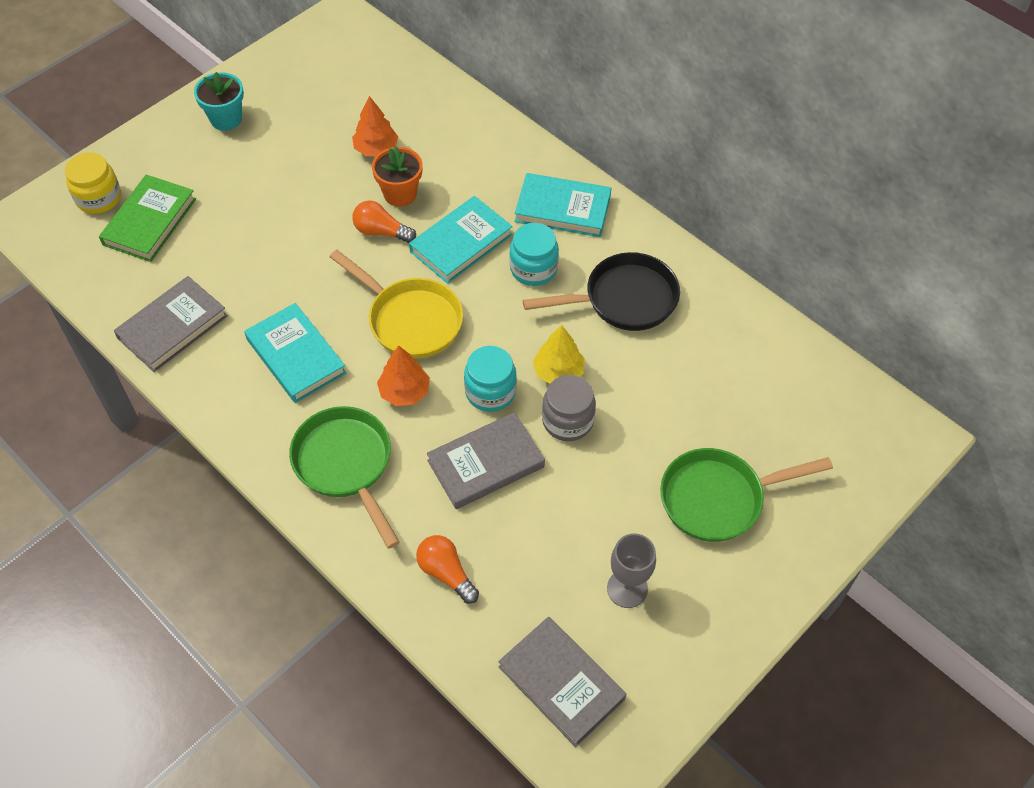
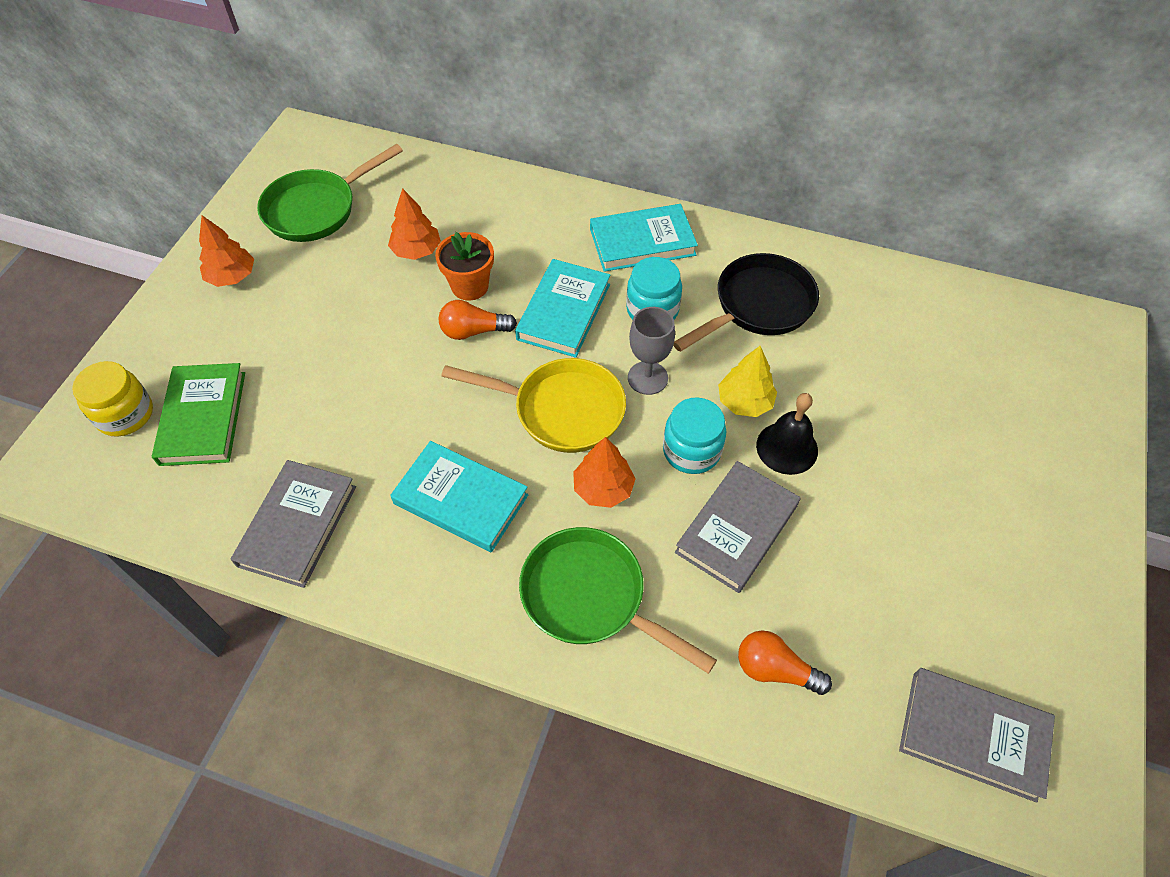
camera: 25 degrees left, 0 degrees up
(226, 119) = (232, 277): turquoise flower pot -> orange tree
(567, 421) = (787, 448): grey jar -> black bell
(627, 588) = (963, 597): grey goblet -> grey goblet (647, 378)
(718, 498) = (980, 463): green pan -> green pan (317, 209)

